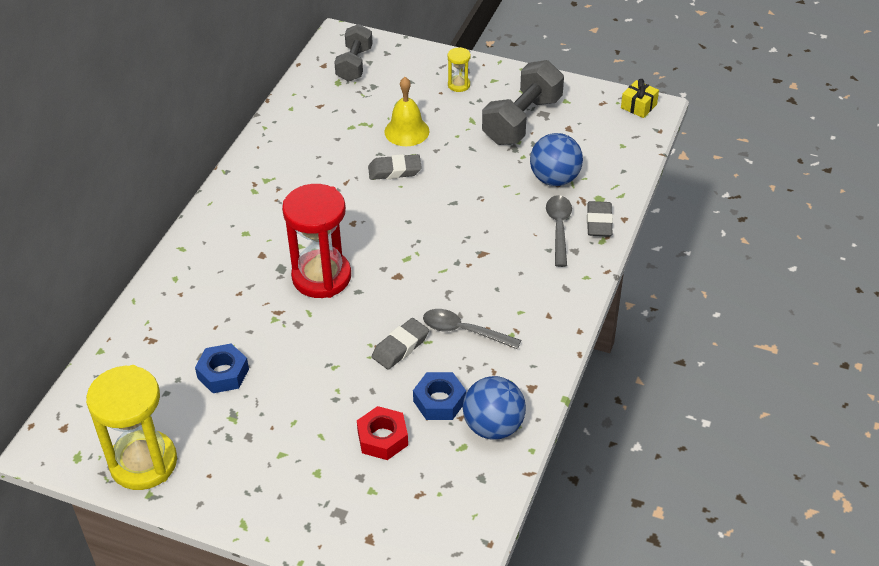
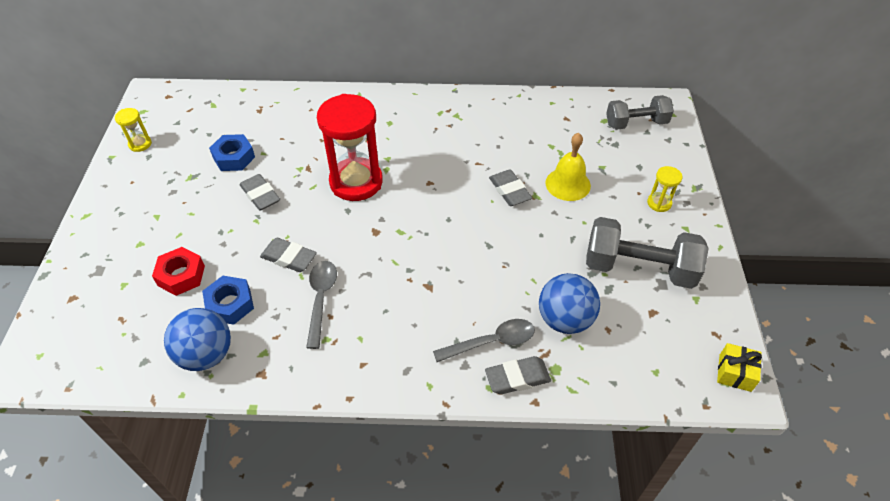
camera: 70 degrees right, 5 degrees up
(143, 463) = (140, 144): yellow hourglass -> yellow hourglass, size x0.44
(298, 357) = (260, 195): none -> grey eraser

